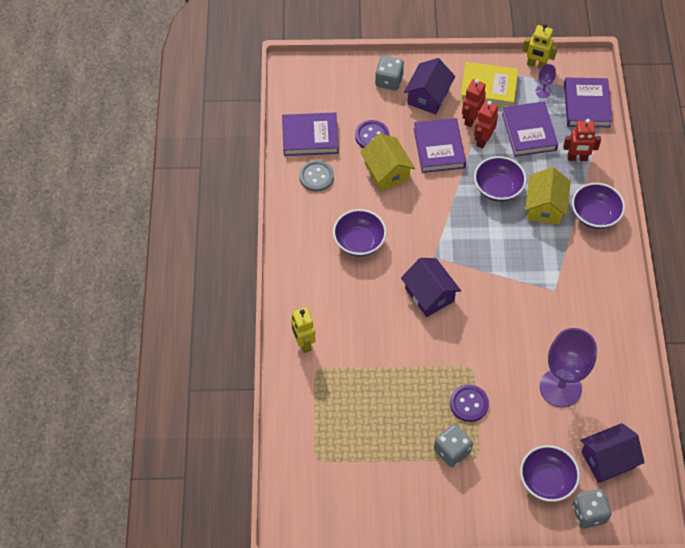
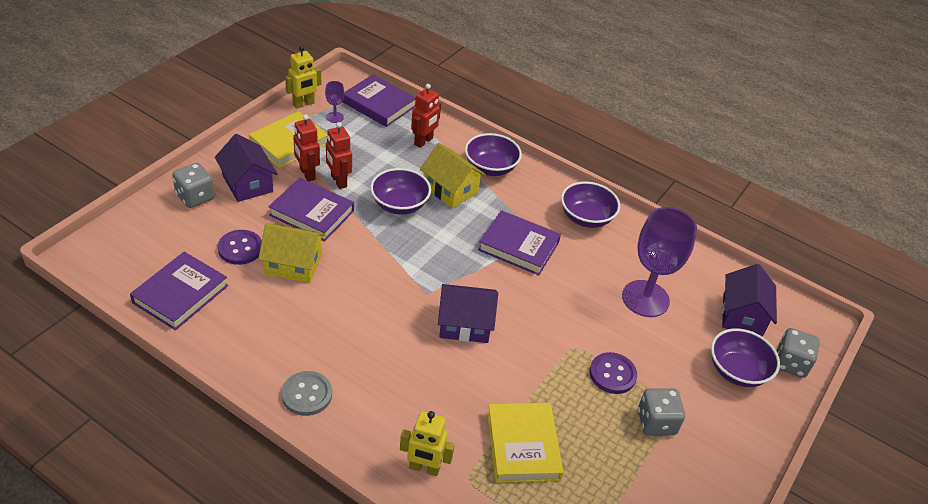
camera: 60 degrees left, 15 degrees down
(316, 177) = (234, 321): grey button -> grey button (307, 394)
(359, 242) = (349, 338): purple bowl -> purple bowl (586, 218)
(364, 384) = (523, 445): none -> yellow book
(529, 131) = (364, 150): purple book -> purple book (518, 246)

